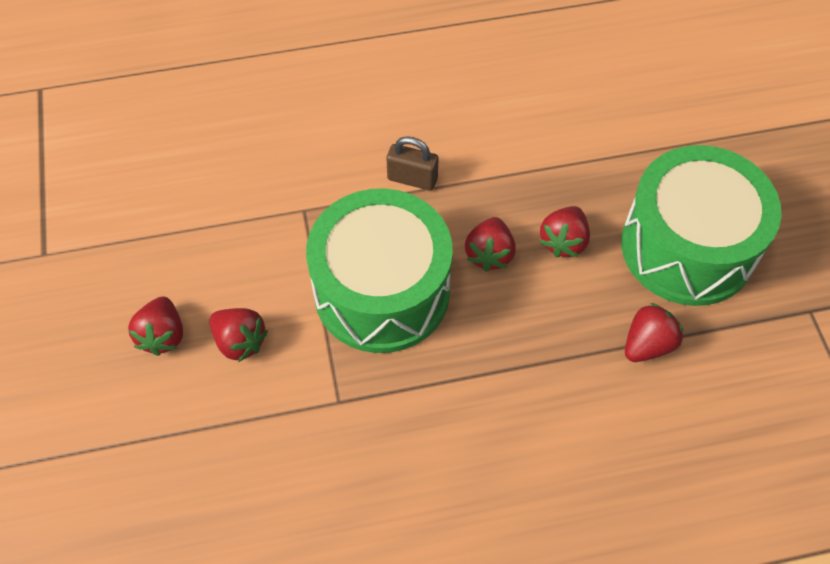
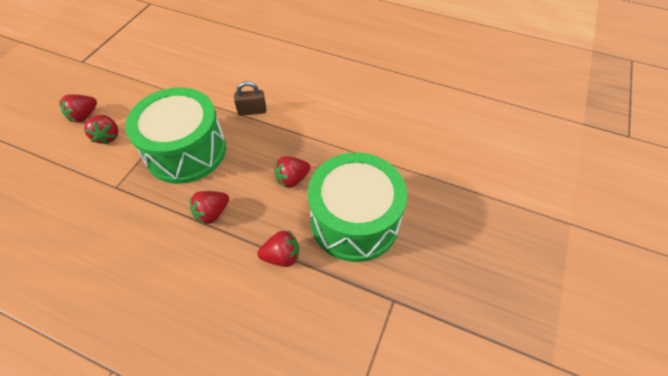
camera: 35 degrees right, 5 degrees down
(412, 179) = (252, 111): brown padlock -> brown padlock turned 60 degrees counterclockwise
(489, 254) = (251, 163): red strawberry -> red strawberry (212, 213)

